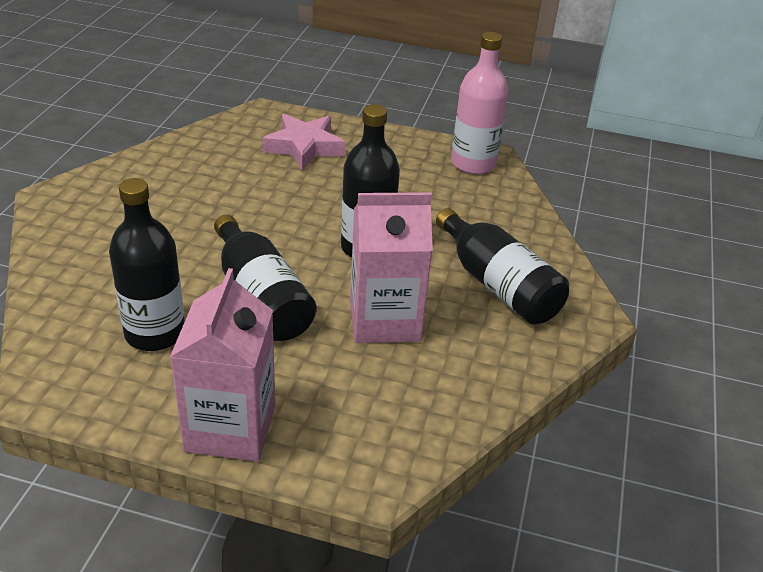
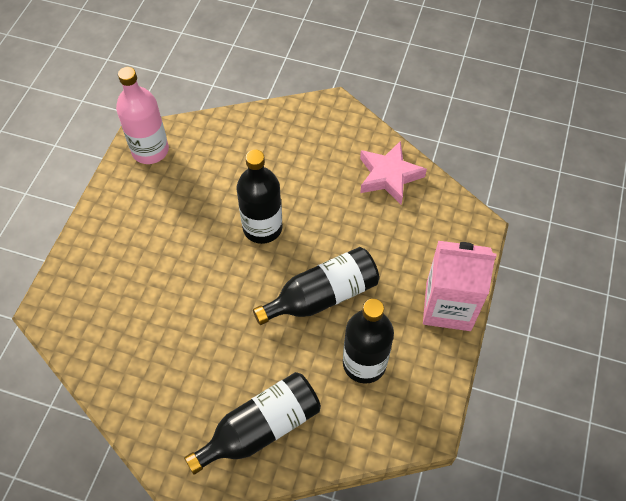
camera: 85 degrees left, 20 degrees up
(304, 147) = (114, 273): pink star -> pink star (389, 176)
(384, 320) = (343, 219): pink carton -> none
(498, 285) = (303, 151): black bottle -> black bottle (260, 428)

